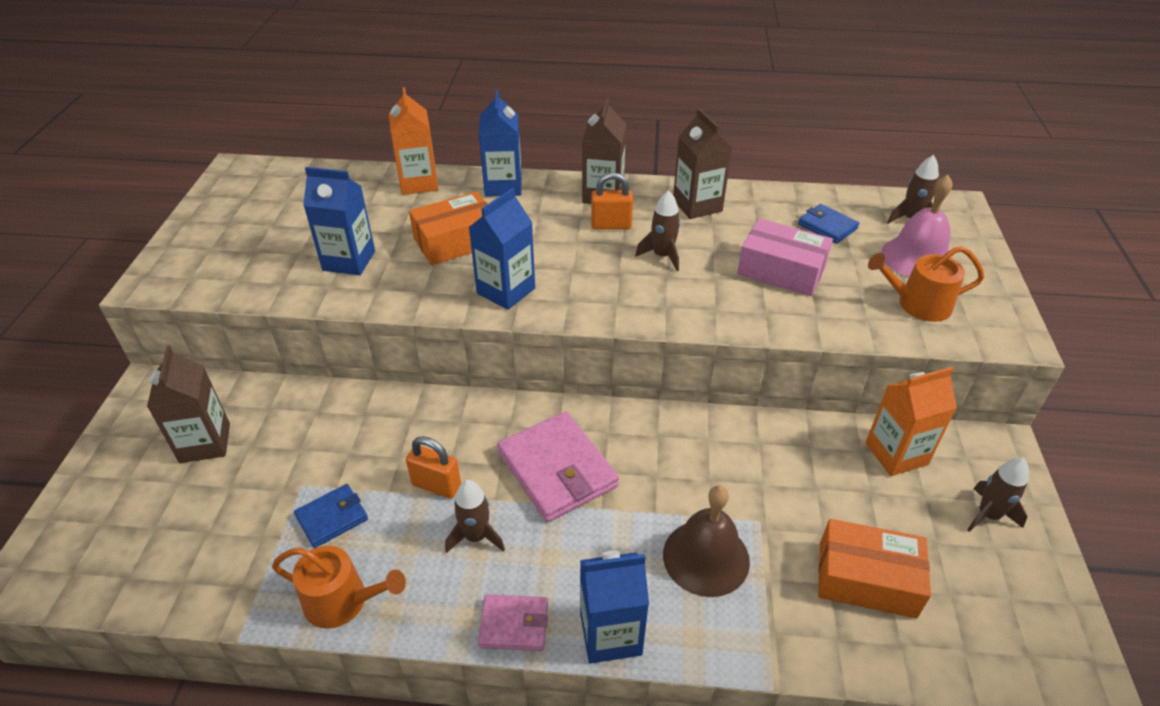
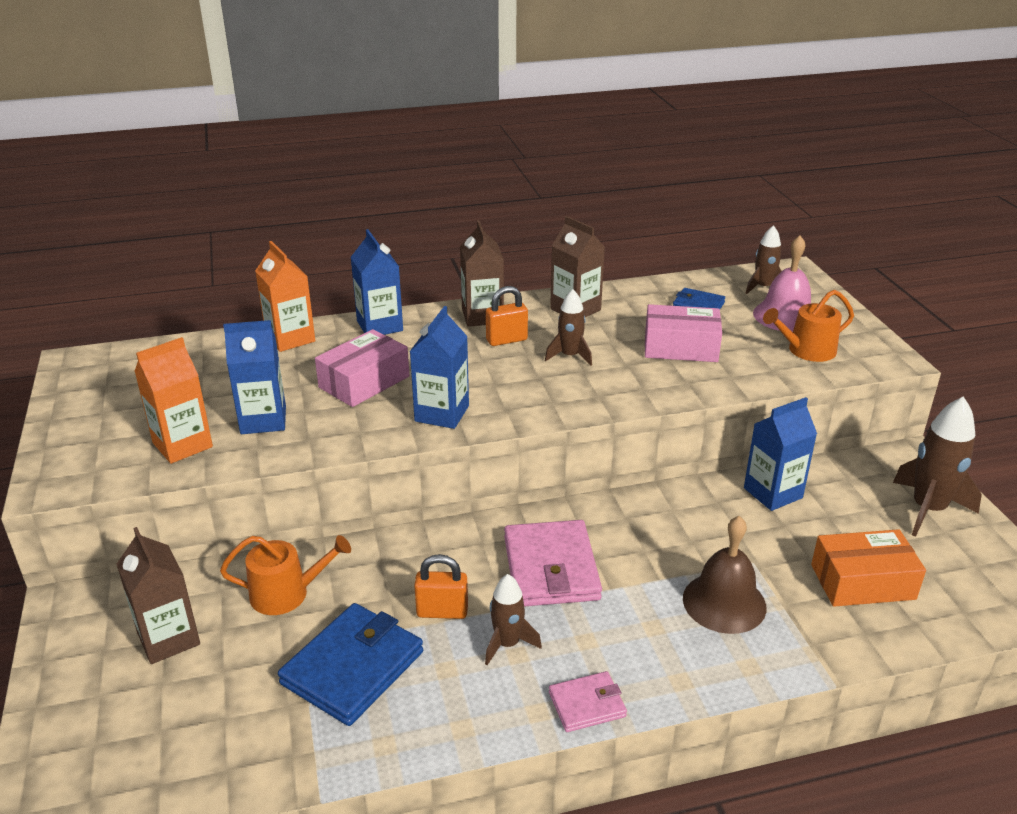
camera: 20 degrees left, 10 degrees down
(332, 517) = (352, 667): blue wallet -> blue wallet, size x1.84
(343, 601) = (409, 735): orange watering can -> orange watering can (287, 593)
(456, 241) = (364, 382): orange box -> pink box
(557, 469) = (551, 568): pink wallet -> pink wallet turned 45 degrees clockwise
(610, 634) = (677, 685): blue carton -> blue carton (773, 493)
(896, 454) = (833, 482): orange carton -> orange carton (182, 445)
(988, 515) = (928, 509): brown rocket -> brown rocket, size x1.66

